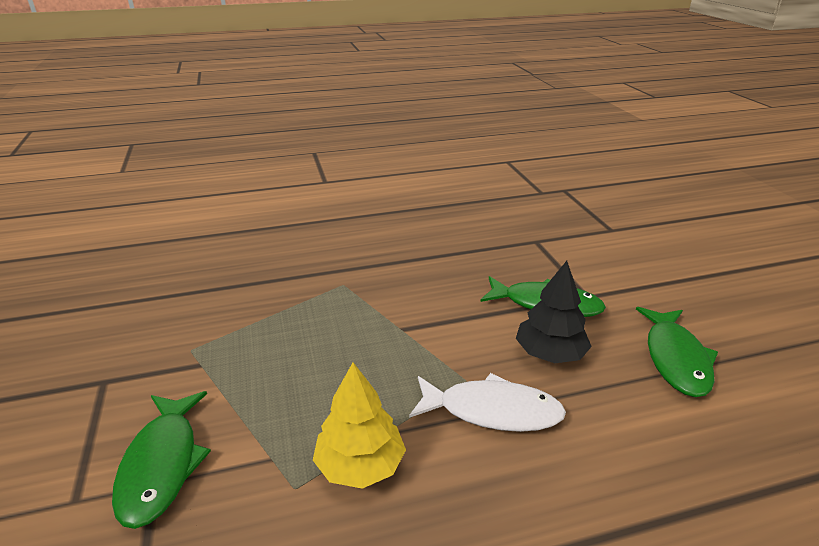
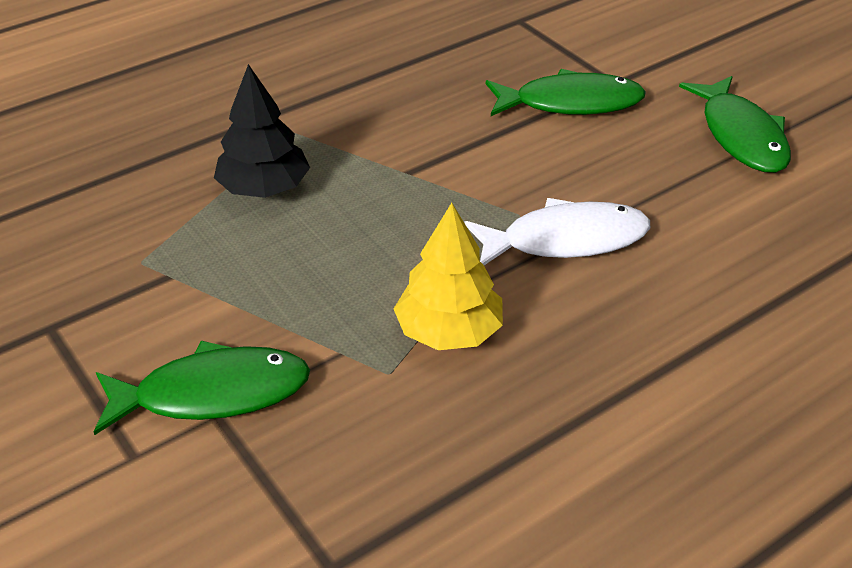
camera: 20 degrees left, 10 degrees up
(162, 465) = (212, 393): green fish -> green fish turned 75 degrees counterclockwise
(550, 354) = (601, 162): black tree -> black tree (264, 188)

